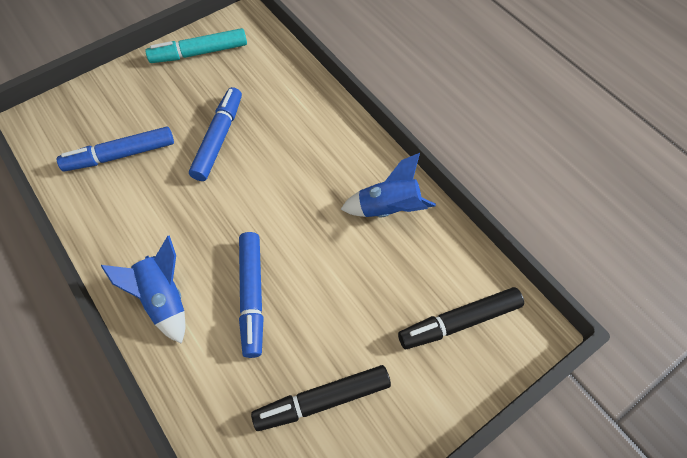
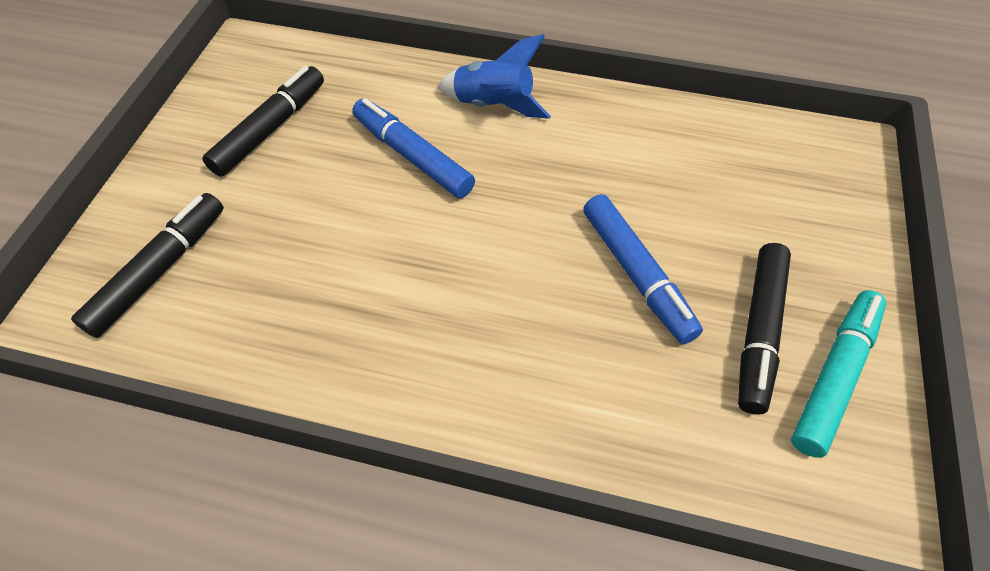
camera: 140 degrees right, 5 degrees down
(120, 155) = (712, 180): blue marker -> none
(203, 83) = (759, 332): none -> black marker
(388, 209) = (331, 340): blue rocket -> none

